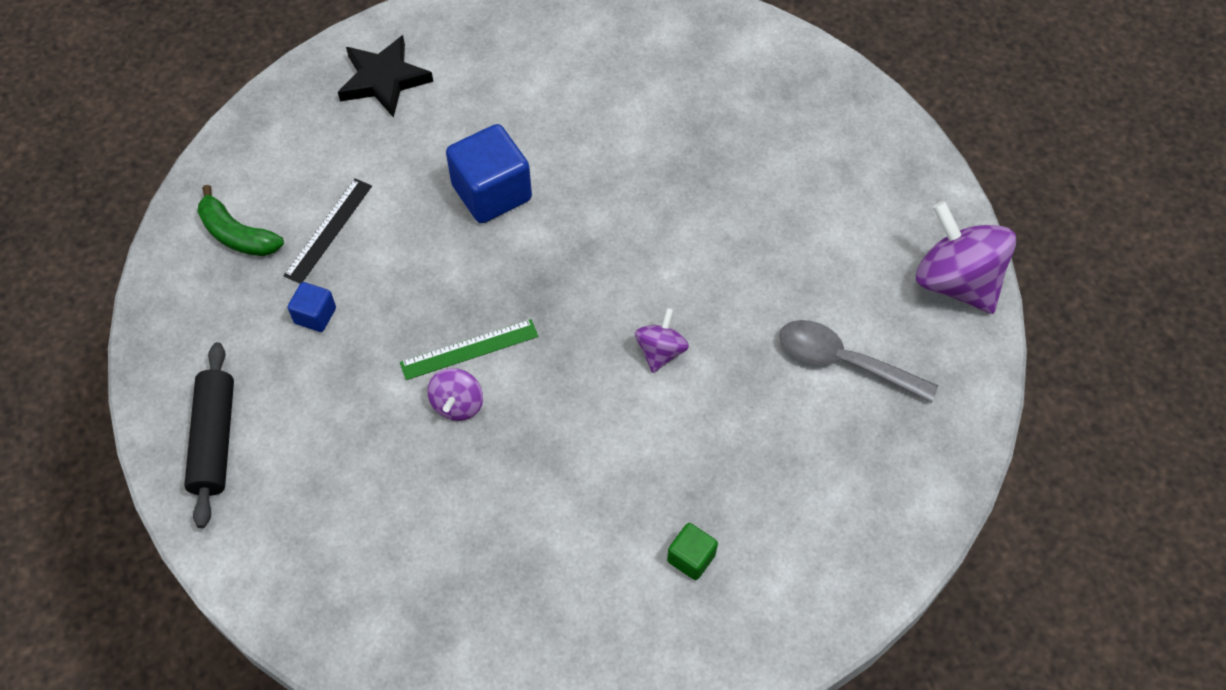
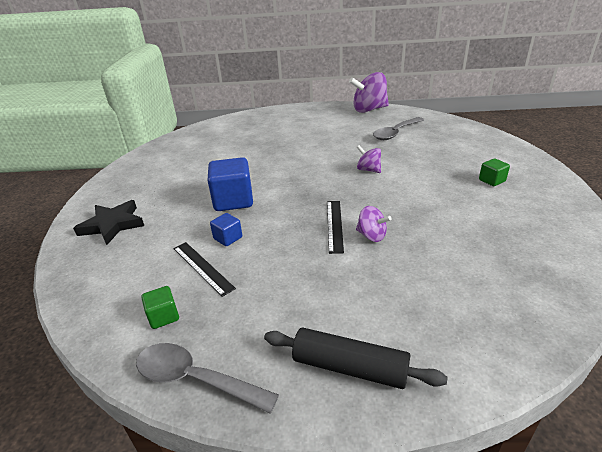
camera: 65 degrees left, 25 degrees down
(165, 307) = (195, 379): none -> grey spoon
(237, 235) = (163, 316): green banana -> green cube
(315, 315) = (267, 286): blue cube -> blue cube (228, 238)
(469, 349) = (334, 225): green ruler -> black ruler

